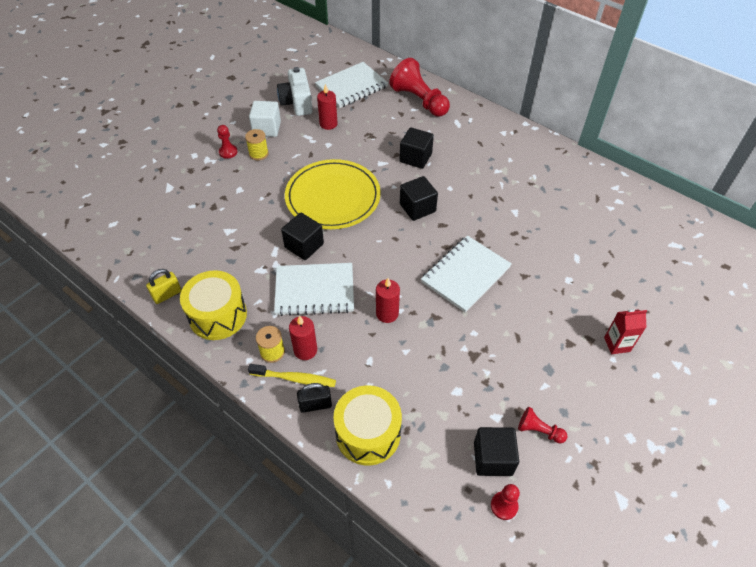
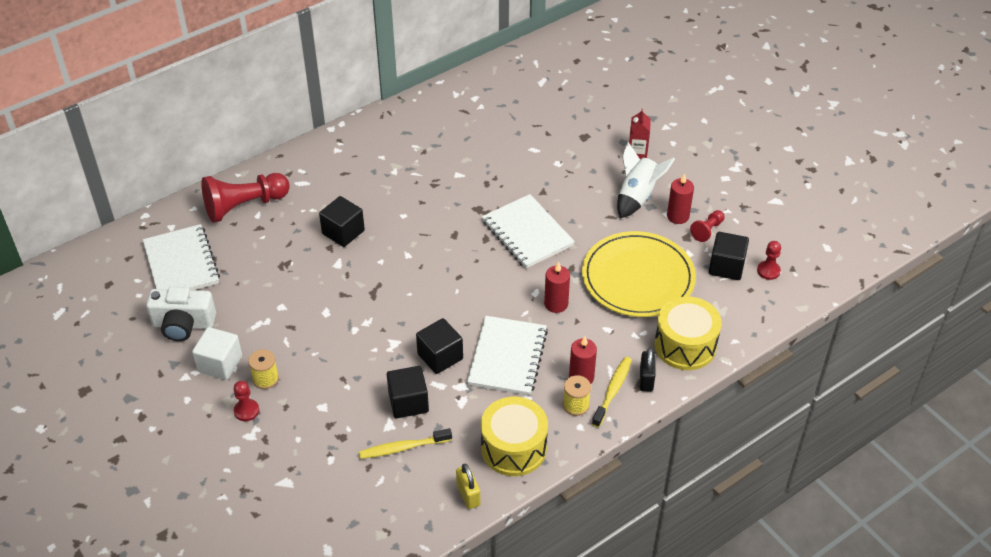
camera: 75 degrees left, 5 degrees down
(208, 244) = (403, 448): none -> yellow toothbrush
(328, 124) = (243, 300): red candle -> red candle (678, 216)
(333, 197) = (375, 318): yellow plate -> yellow plate (638, 278)
(417, 208) = (422, 248): black cube -> black cube (408, 402)
(557, 355) = (637, 196): none -> white rocket

